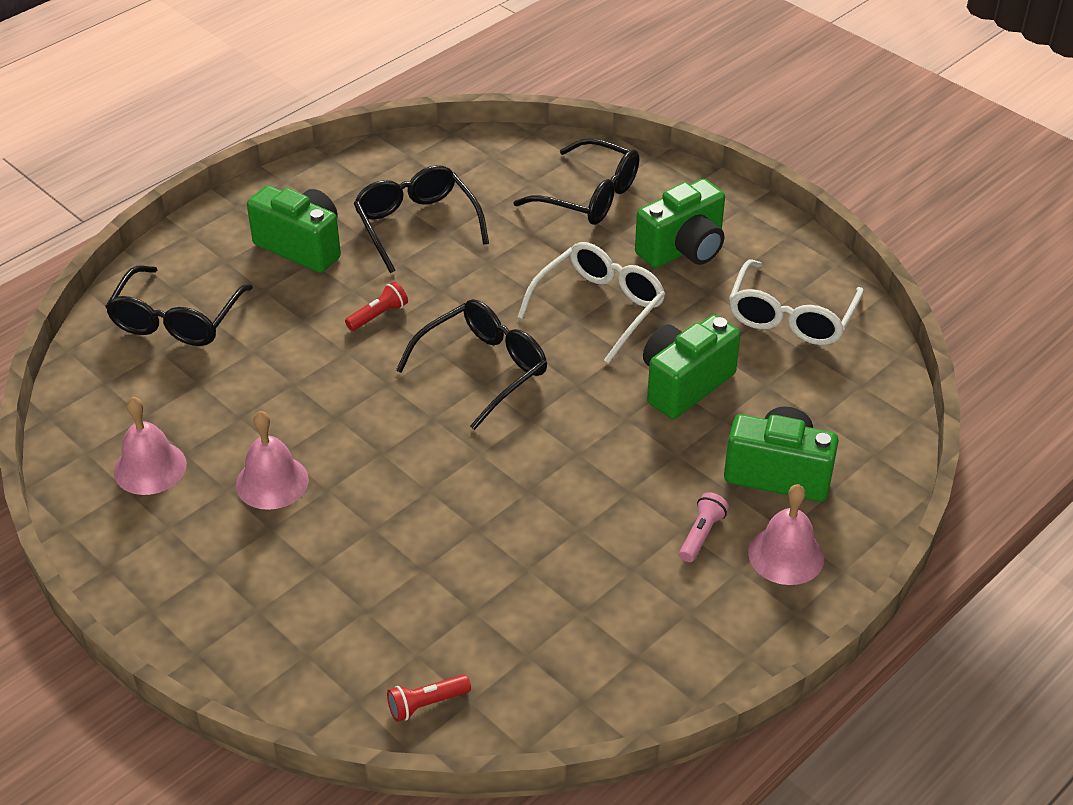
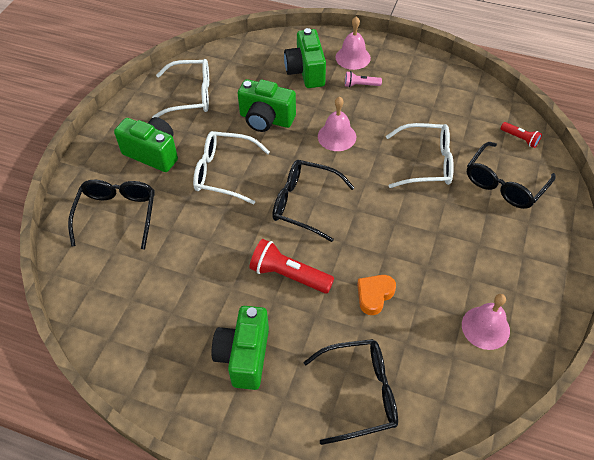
camera: 115 degrees left, 10 degrees up
(272, 482) = (450, 260): pink bell -> pink bell (337, 136)
(284, 381) = (374, 295): none -> orange heart
(378, 315) = (288, 275): red flashlight -> red flashlight, size x1.81
(416, 225) = (188, 297): black glasses -> black glasses (504, 184)
(463, 541) = (426, 163): none -> white glasses

